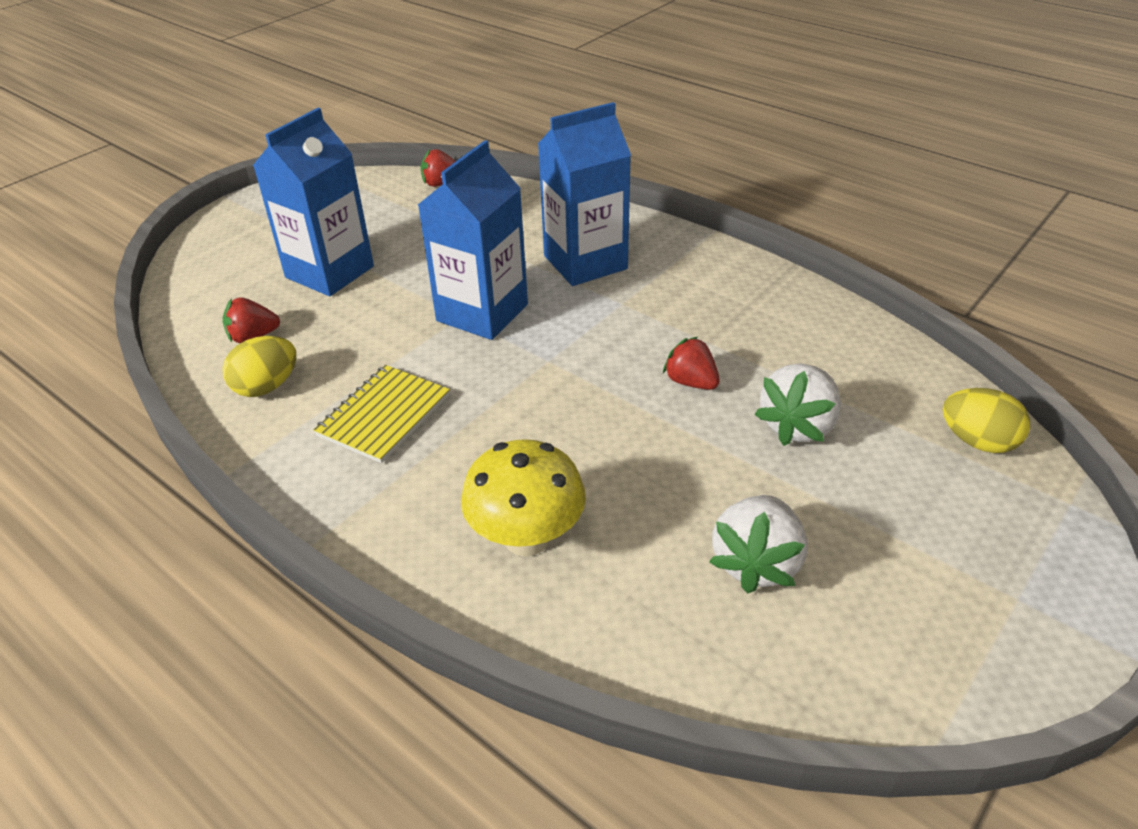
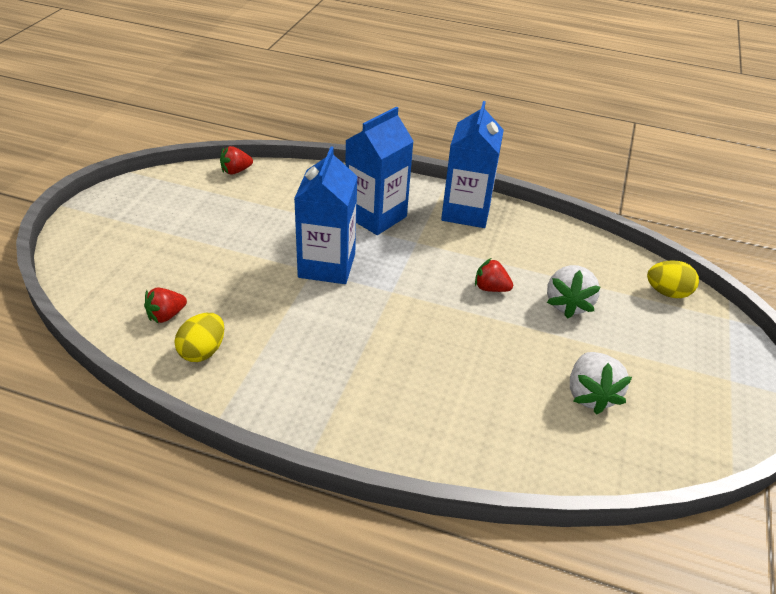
camera: 25 degrees left, 0 degrees up
(329, 272) = (193, 254): blue carton -> blue carton (466, 212)
(384, 415) = (303, 354): yellow notebook -> none
(527, 538) = (450, 414): yellow mushroom -> none

